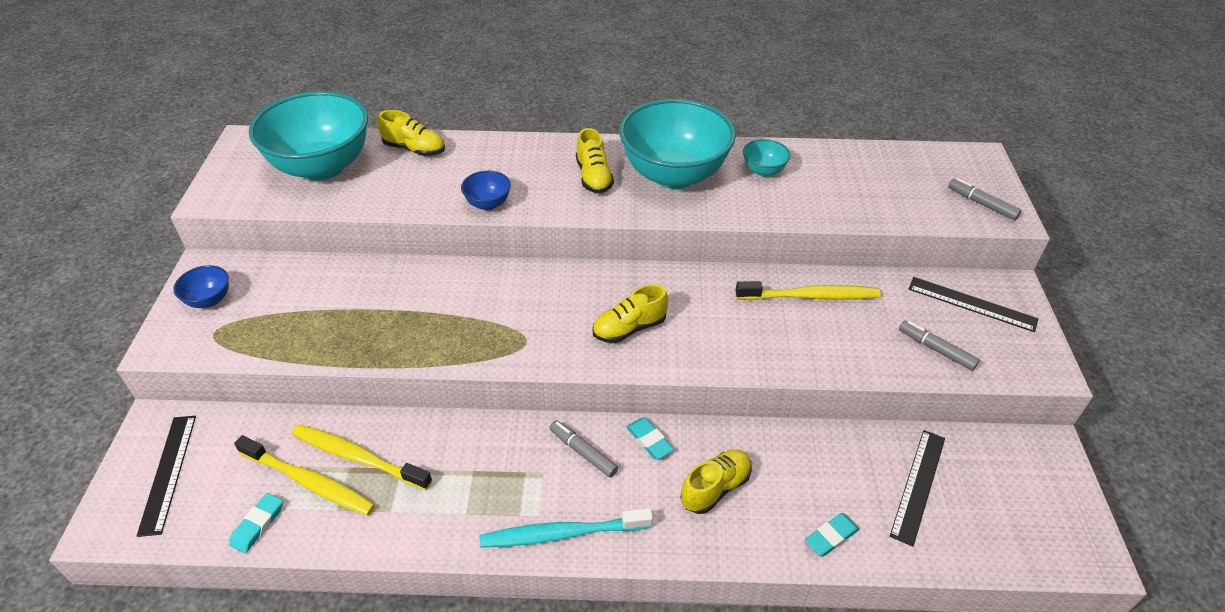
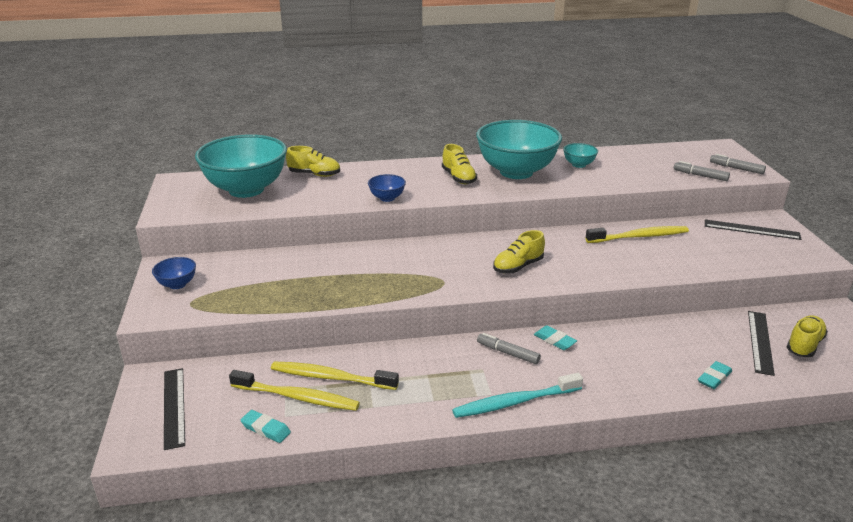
camera: 10 degrees left, 15 degrees down
(258, 525) = (266, 429): turquoise eraser -> turquoise eraser turned 75 degrees counterclockwise
(715, 488) = (617, 361): yellow shoe -> yellow shoe (804, 345)
(936, 349) = (740, 255): grey marker -> grey marker (700, 176)

